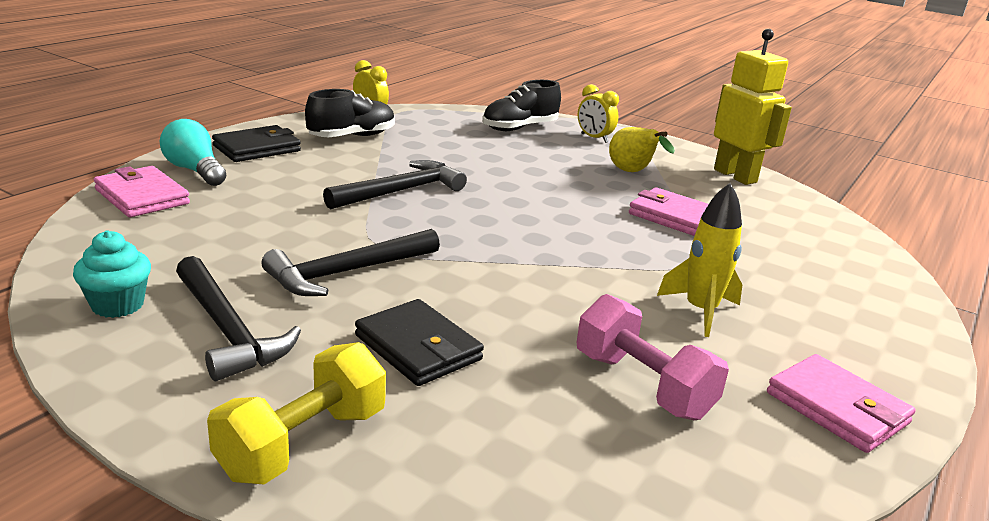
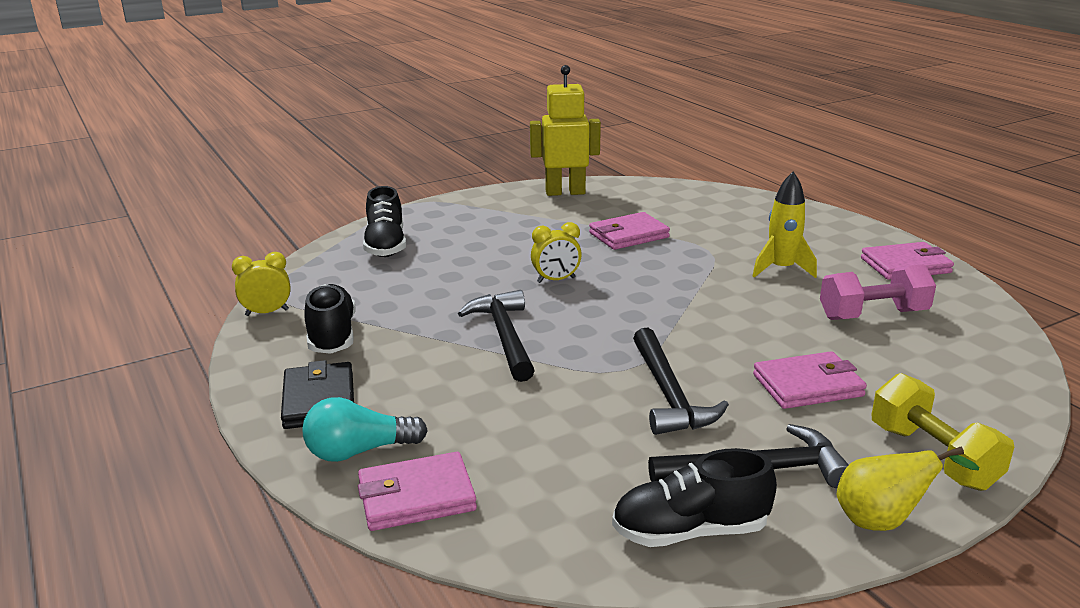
camera: 60 degrees left, 0 degrees up
(118, 305) = (690, 531): turquoise cupcake -> black shoe
(418, 348) = (808, 385): black wallet -> pink wallet
(594, 138) = (441, 220): yellow clock -> yellow clock (556, 280)
(632, 173) = (532, 226): yellow pear -> yellow pear (883, 521)

